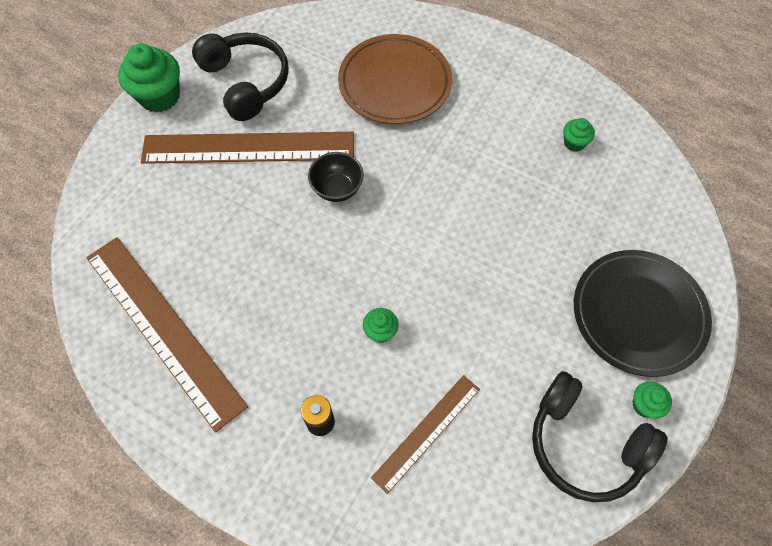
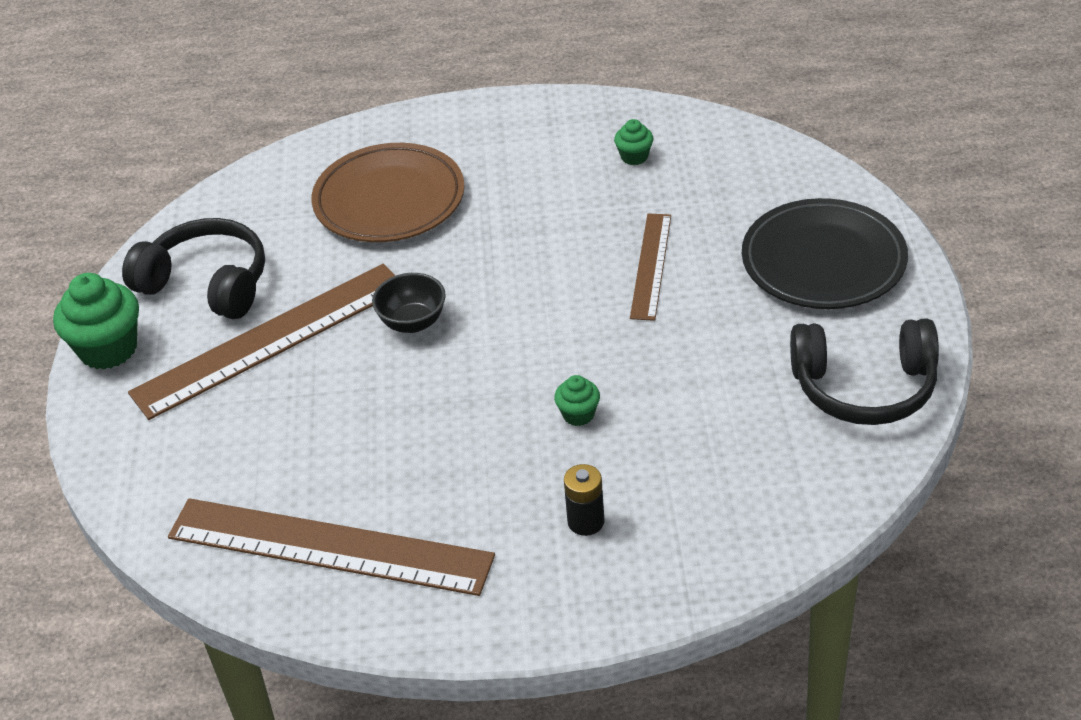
camera: 30 degrees left, 20 degrees down
(426, 432) = (703, 466): brown ruler -> brown ruler (651, 266)
(644, 405) = (892, 327): green cupcake -> none

